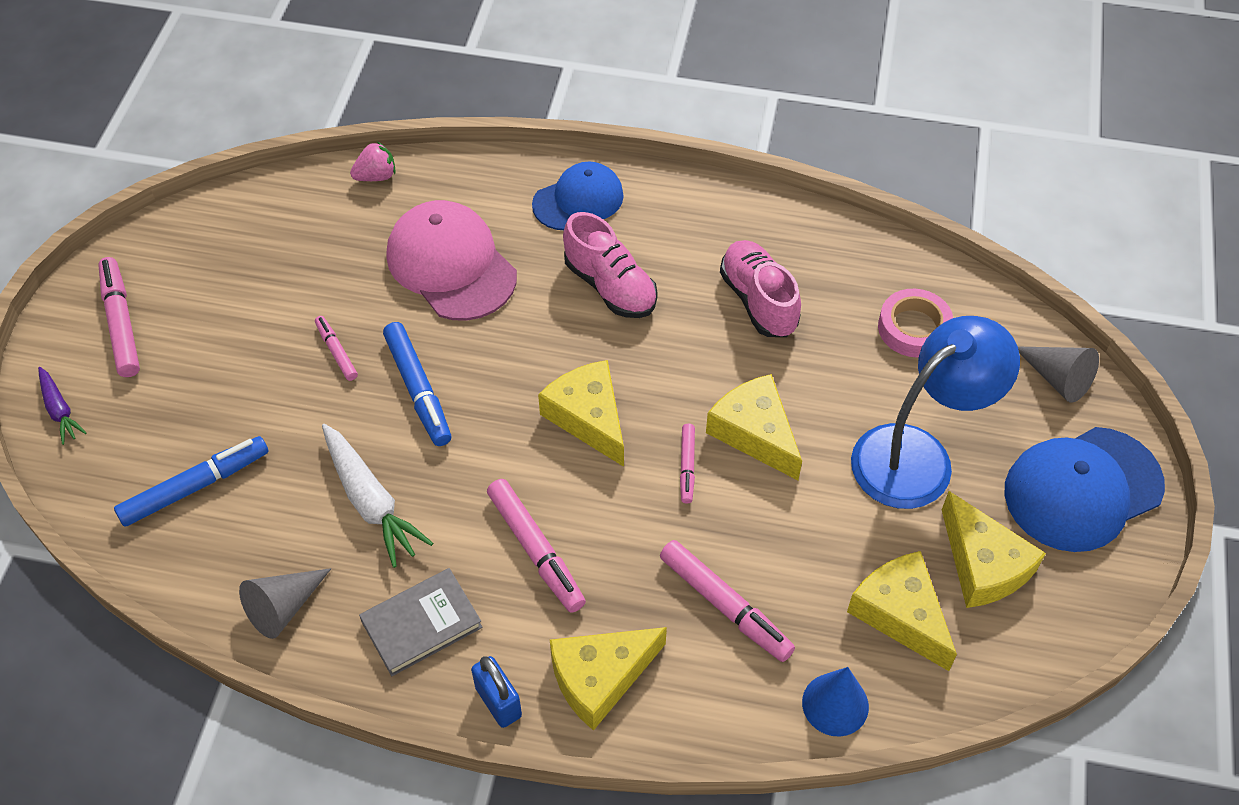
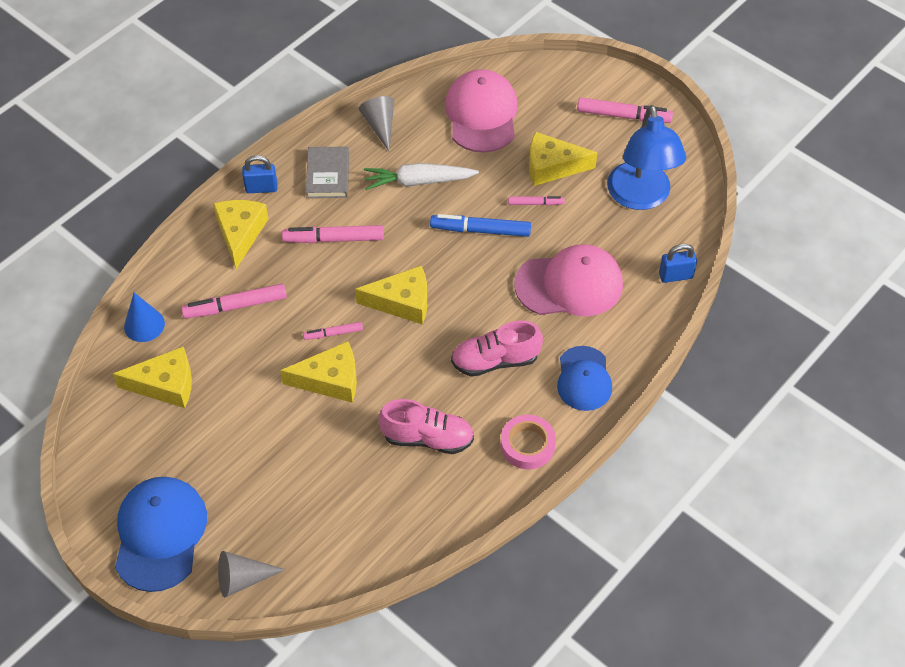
camera: 120 degrees right, 0 degrees up
(60, 410) = (574, 75): purple carrot -> none
(195, 487) = (481, 114): blue marker -> pink cap
(376, 176) = (675, 276): pink strawberry -> blue padlock
(687, 466) = (333, 333): pink marker -> pink marker turned 45 degrees counterclockwise
(913, 328) = (342, 517): pink tape -> pink tape (527, 445)
(918, 455) = (251, 458): blue lamp -> blue lamp (640, 197)
(983, 565) = (159, 445): yellow cheese -> yellow cheese (552, 166)

